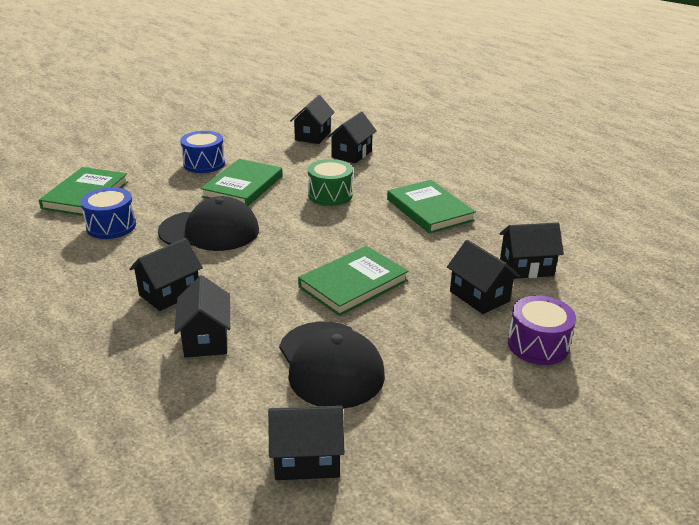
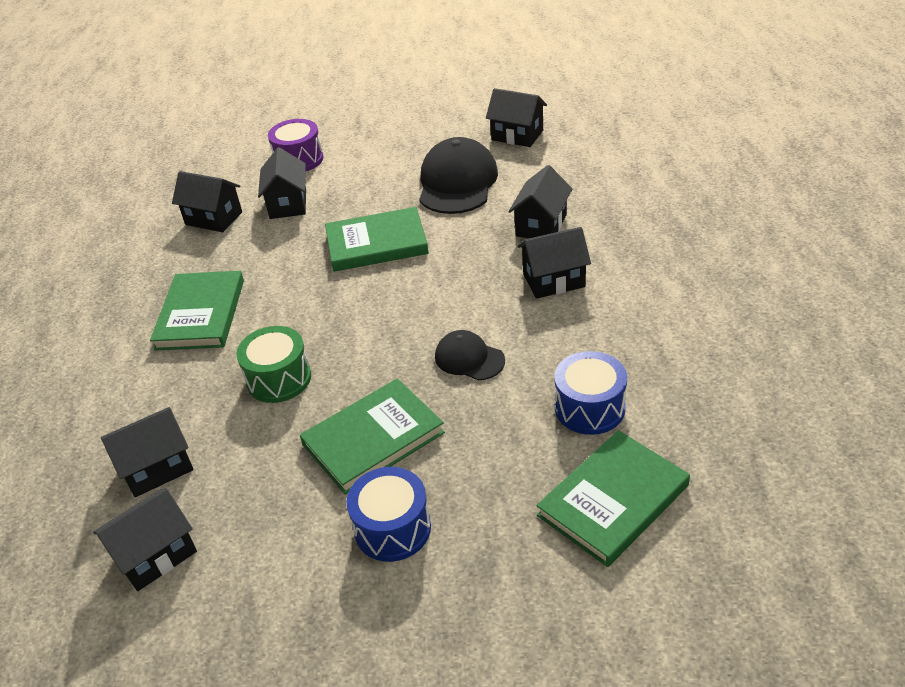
camera: 145 degrees left, 10 degrees up
(209, 231) = (469, 358): black cap -> black cap, size x0.55

